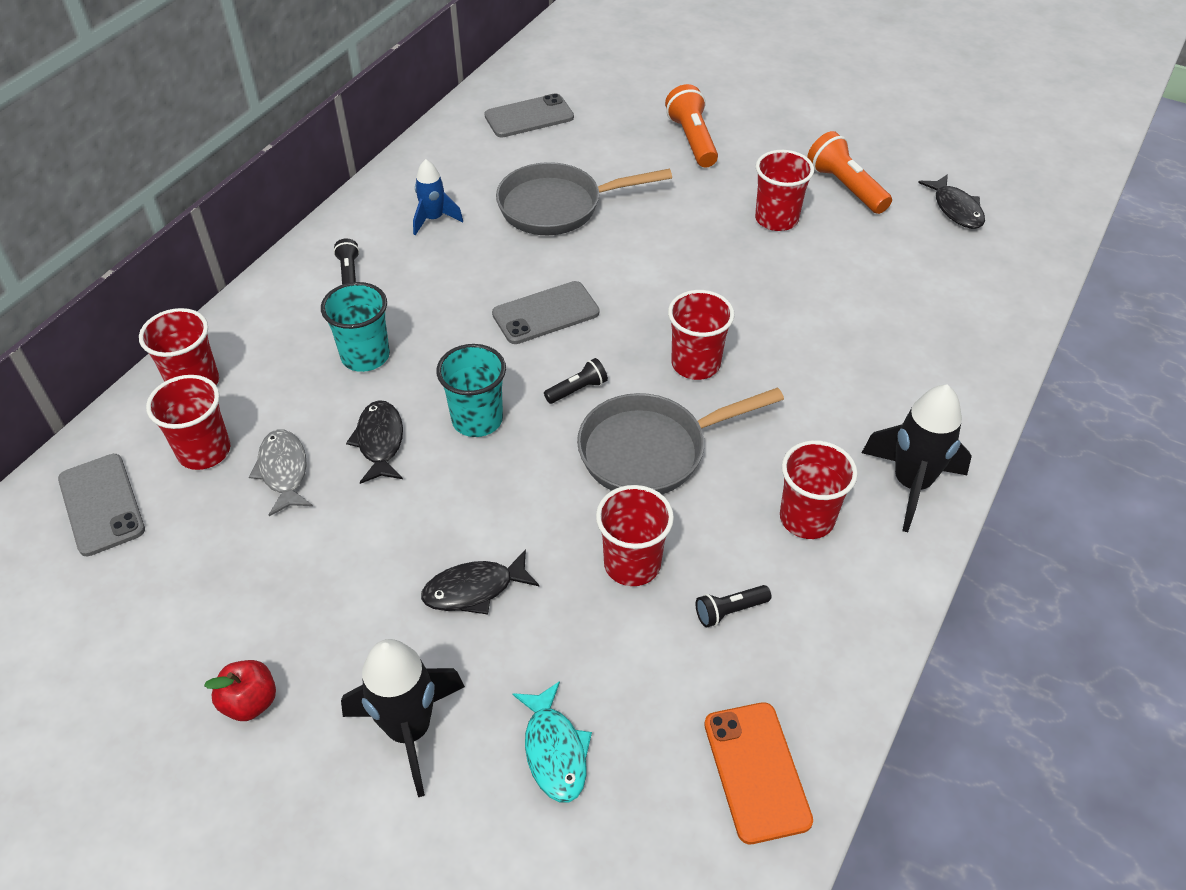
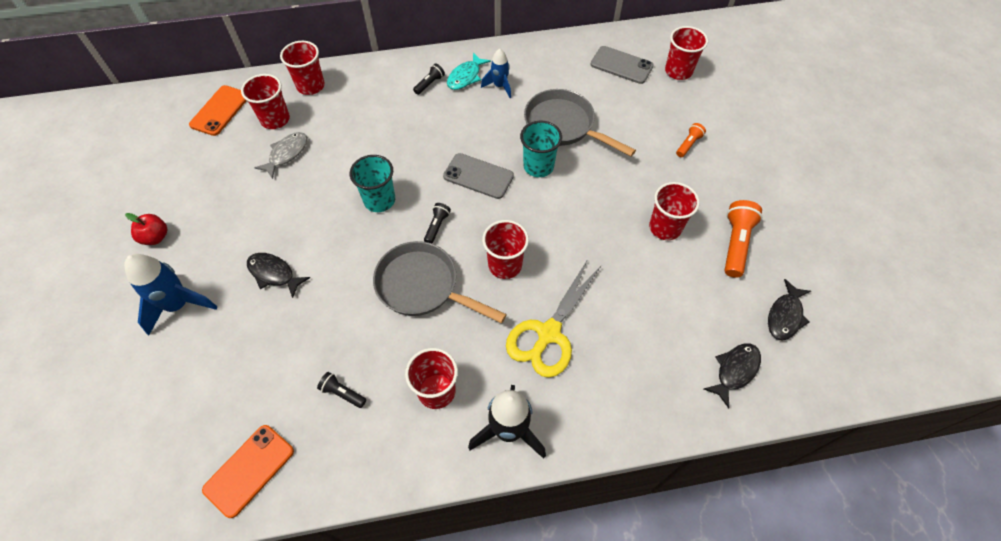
camera: 50 degrees right, 10 degrees up
(101, 504) = (220, 110): grey phone -> orange phone
(365, 356) = (381, 130): turquoise cup -> turquoise cup (538, 166)
(380, 441) = (333, 174): black fish -> black fish (735, 371)
(409, 730) = (178, 305): black rocket -> blue rocket
(554, 751) = (204, 371): turquoise fish -> turquoise fish (465, 77)
(577, 389) = (437, 226): black flashlight -> black flashlight turned 90 degrees counterclockwise
(632, 564) = (339, 328): red cup -> red cup (678, 71)
(692, 140) = (688, 144): orange flashlight -> orange flashlight, size x0.55
(819, 382) = (548, 333): none -> yellow scissors

